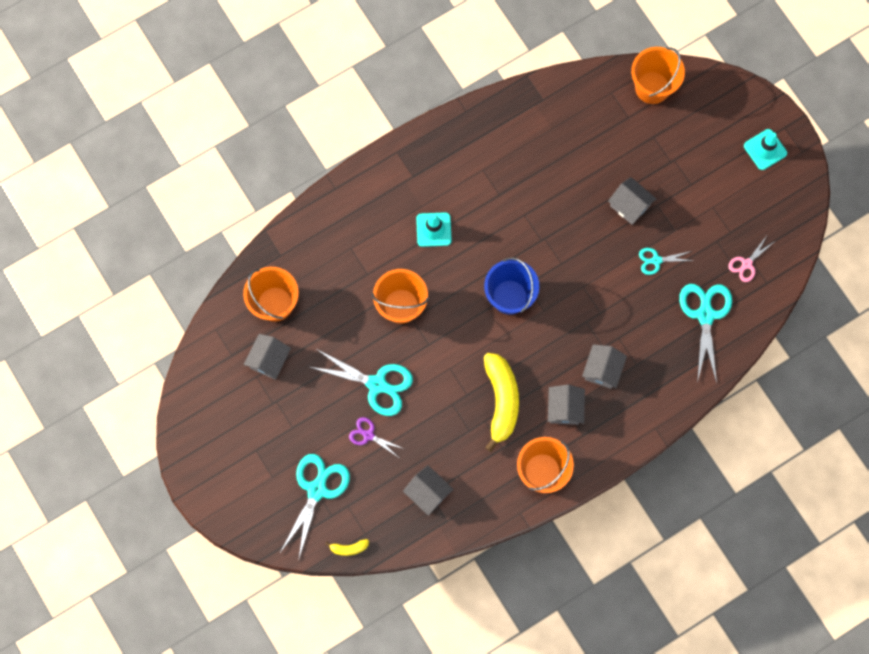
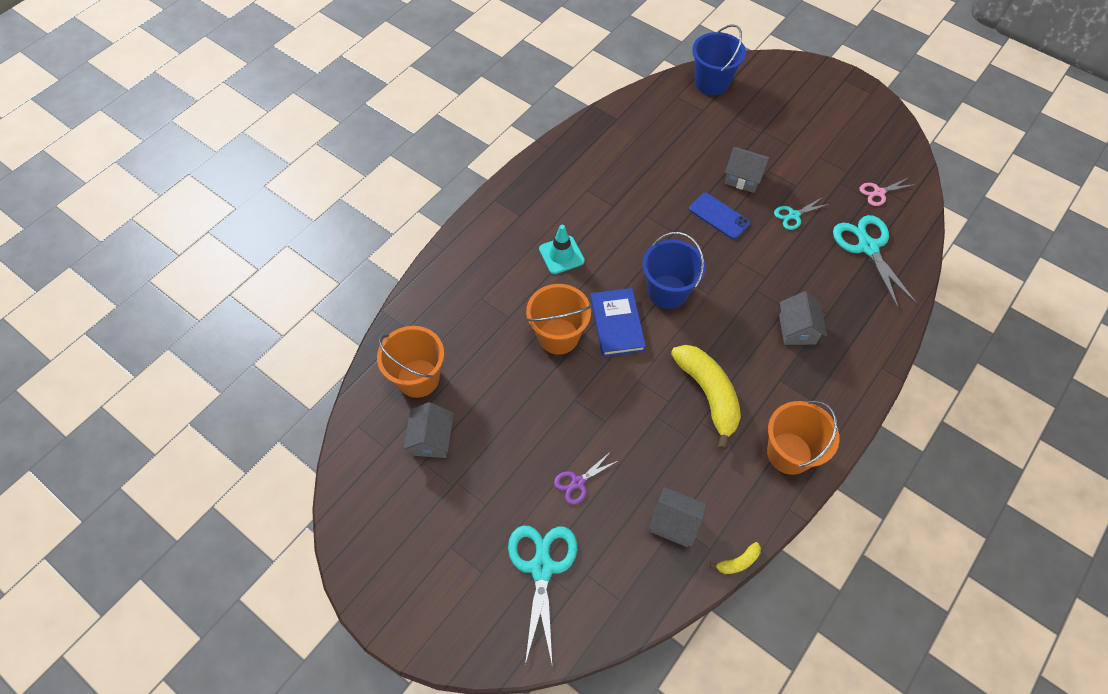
camera: 20 degrees left, 15 degrees down
(349, 548) = (608, 626): yellow banana -> yellow banana (738, 562)
(368, 435) = (578, 482): purple scissors -> purple scissors turned 45 degrees counterclockwise
(377, 384) = (564, 424): turquoise scissors -> none
(454, 312) = (617, 324): none -> blue book
(564, 408) = (779, 380): grey house -> none
(588, 238) = (719, 216): none -> blue phone
(652, 87) = (711, 83): orange bucket -> blue bucket
(746, 264) = (879, 192): pink scissors -> pink scissors turned 45 degrees clockwise
(765, 149) = (838, 100): turquoise traffic cone -> none

